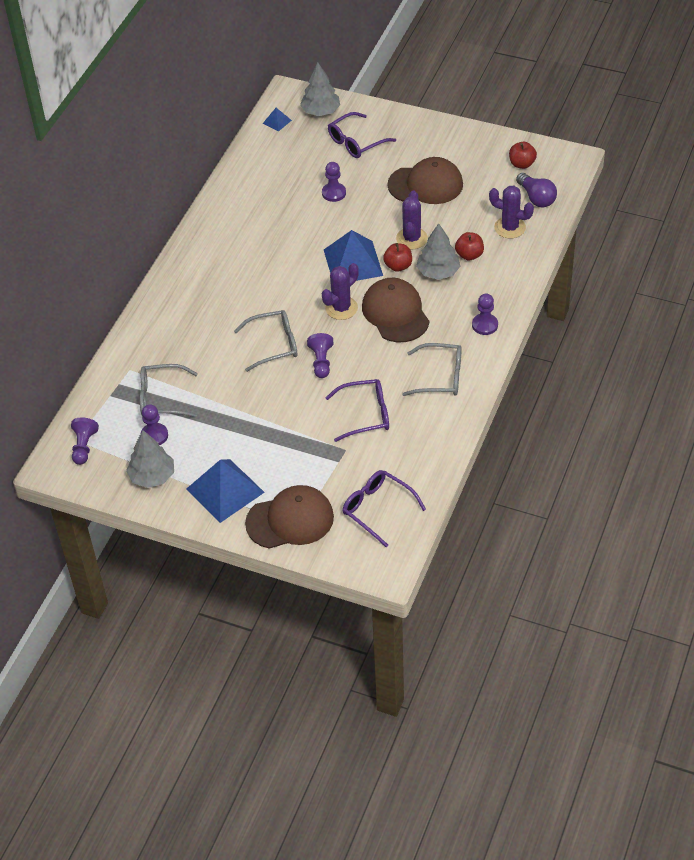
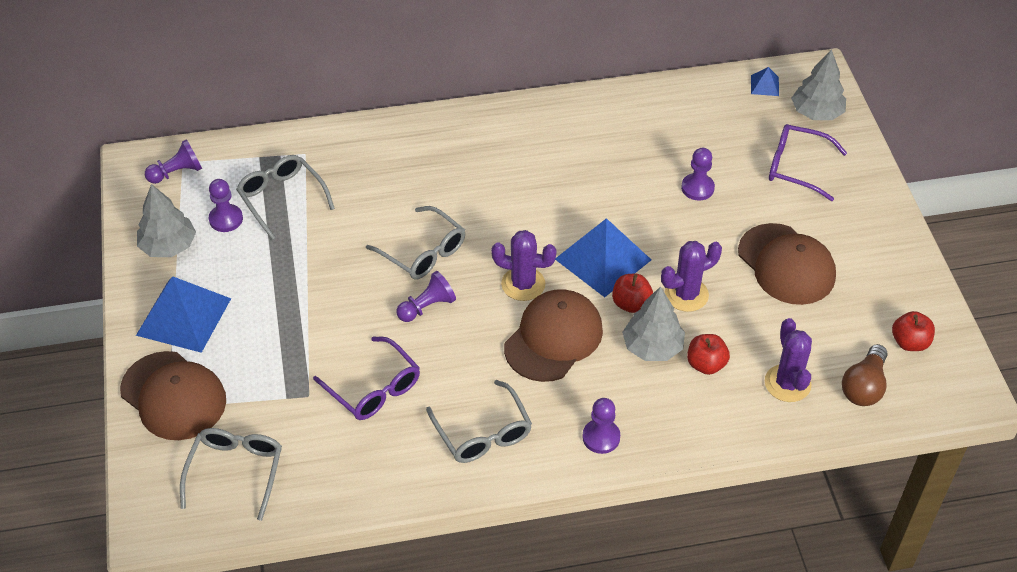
camera: 55 degrees right, 0 degrees up
(377, 509) = (236, 471): purple glasses -> grey glasses
(536, 198) = (864, 386): purple light bulb -> brown light bulb

